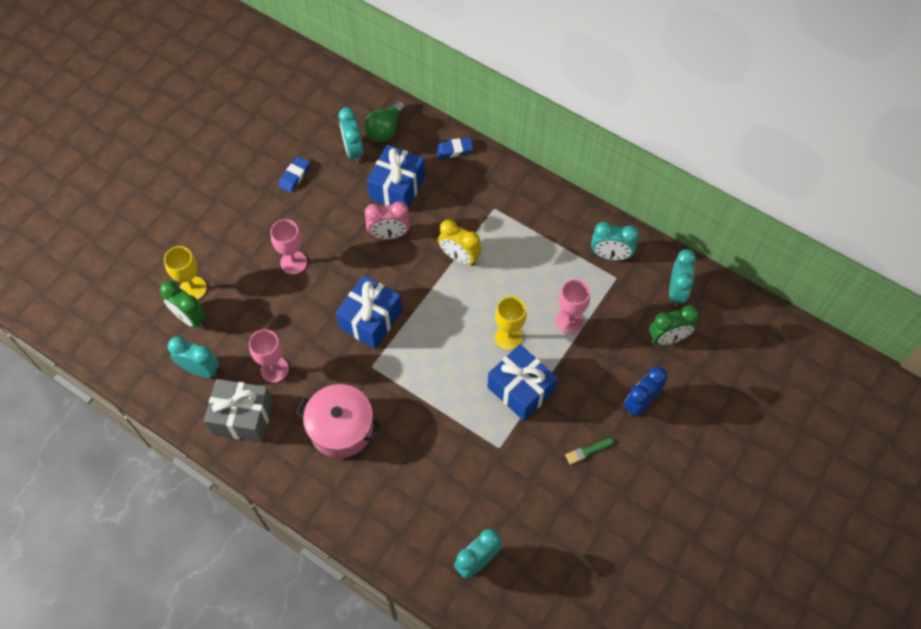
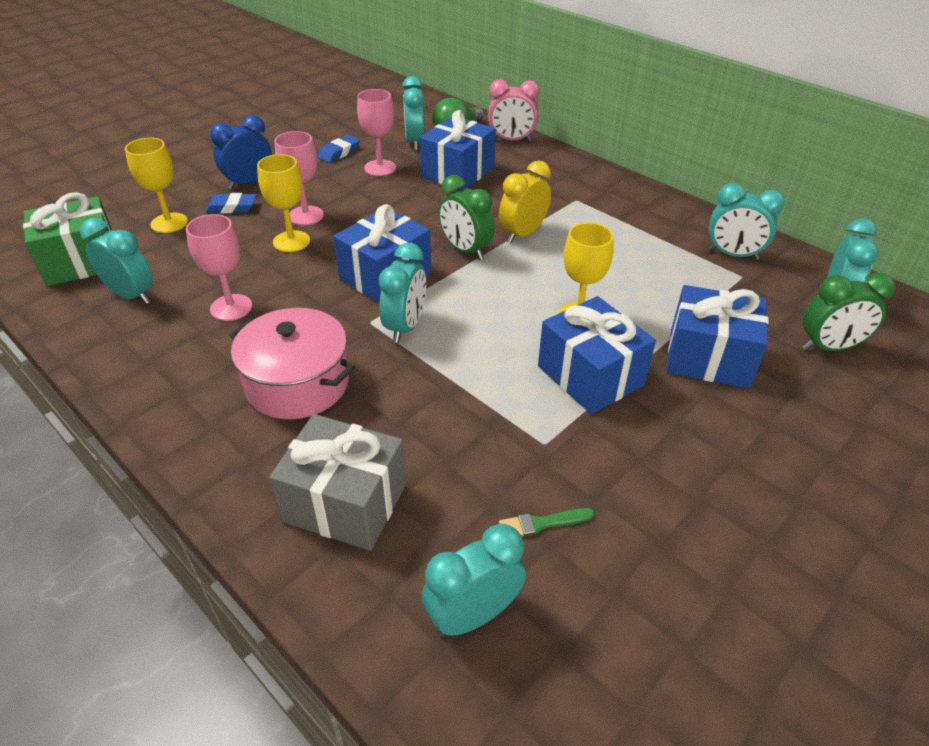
camera: 10 degrees right, 20 degrees down
(149, 342) = (82, 262): none -> green gift
(190, 318) = (149, 247): green clock -> green clock (465, 250)
(242, 417) = (158, 352): grey gift -> grey gift (345, 503)
(292, 294) = (291, 241): none -> yellow goblet
(389, 235) = (436, 206): pink clock -> pink clock (511, 140)
(396, 367) = (405, 327): none -> turquoise clock
(454, 150) = (534, 152): blue eraser -> blue eraser (232, 207)
(459, 257) = (523, 234): yellow clock -> yellow clock turned 90 degrees clockwise
(569, 321) = (672, 310): pink goblet -> pink goblet (380, 168)
(587, 451) = (699, 471): green brush -> green brush (542, 523)
(593, 361) = (709, 358): none -> blue gift
(640, 403) = (790, 419): blue clock -> blue clock (249, 183)

